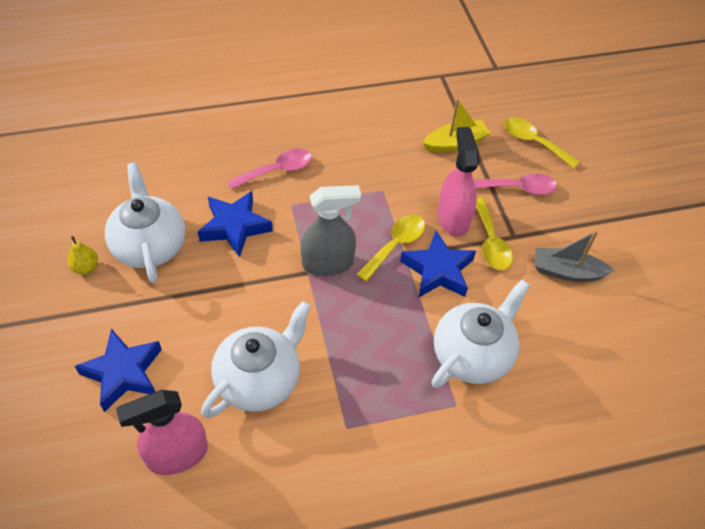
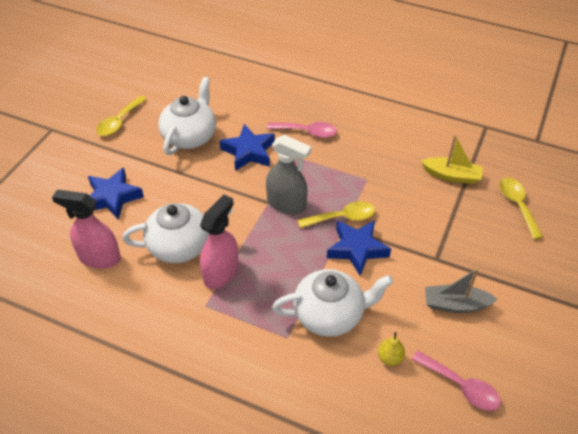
camera: 40 degrees right, 5 degrees down
(86, 267) = (145, 130): yellow pear -> yellow pear (390, 358)
(453, 218) = (401, 223): pink spray bottle -> pink spray bottle (221, 273)
(490, 242) = (414, 253): yellow spoon -> yellow spoon (119, 122)
(517, 188) = (472, 229): pink spoon -> pink spoon (461, 386)
(566, 271) = (455, 304): grey boat -> grey boat turned 45 degrees counterclockwise

